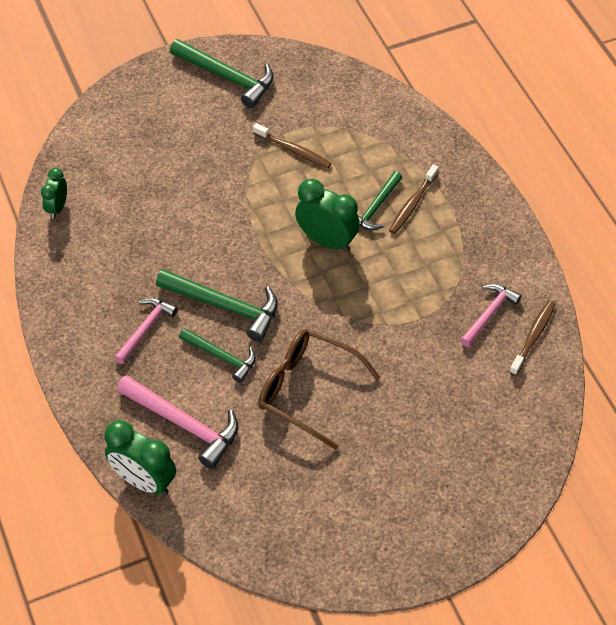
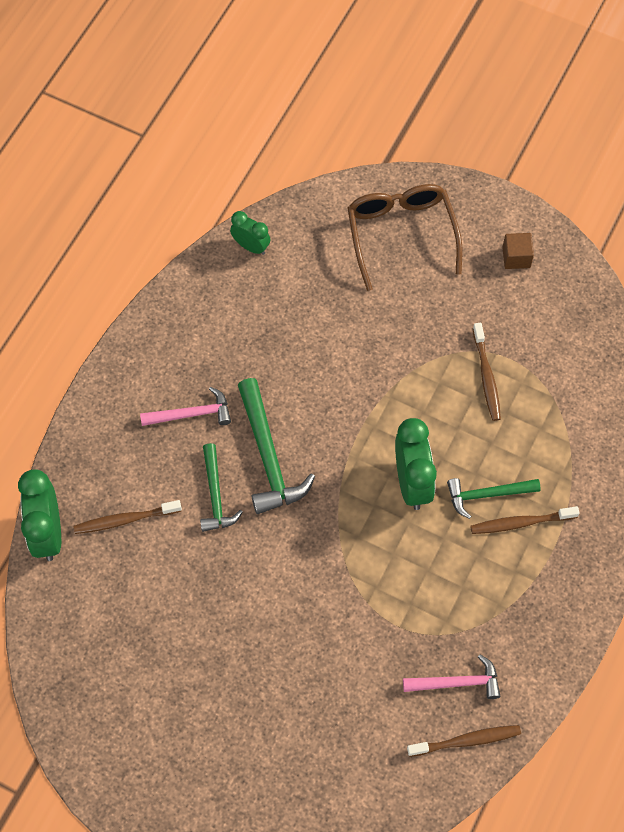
camera: 50 degrees right, 10 degrees up
(57, 208) = (251, 246): green clock -> green clock turned 60 degrees clockwise
(184, 424) = (125, 520): pink hammer -> brown toothbrush
(227, 77) = (516, 257): green hammer -> brown cube
(307, 390) = (241, 590): brown glasses -> brown glasses (401, 234)

